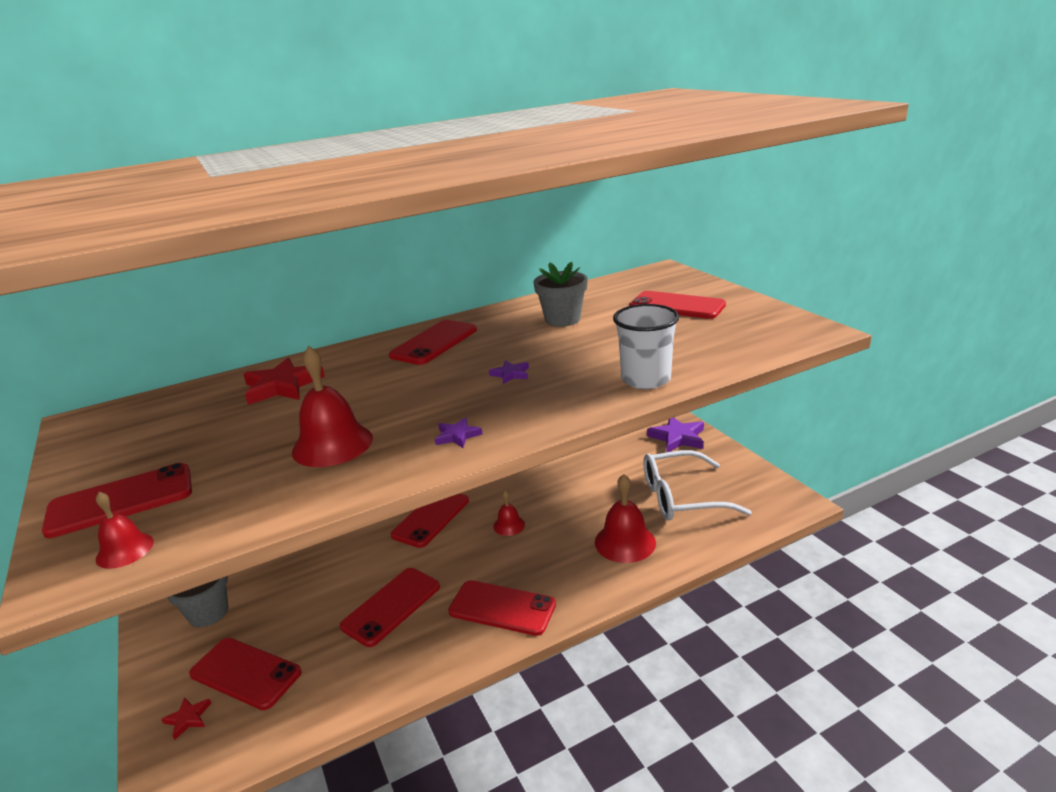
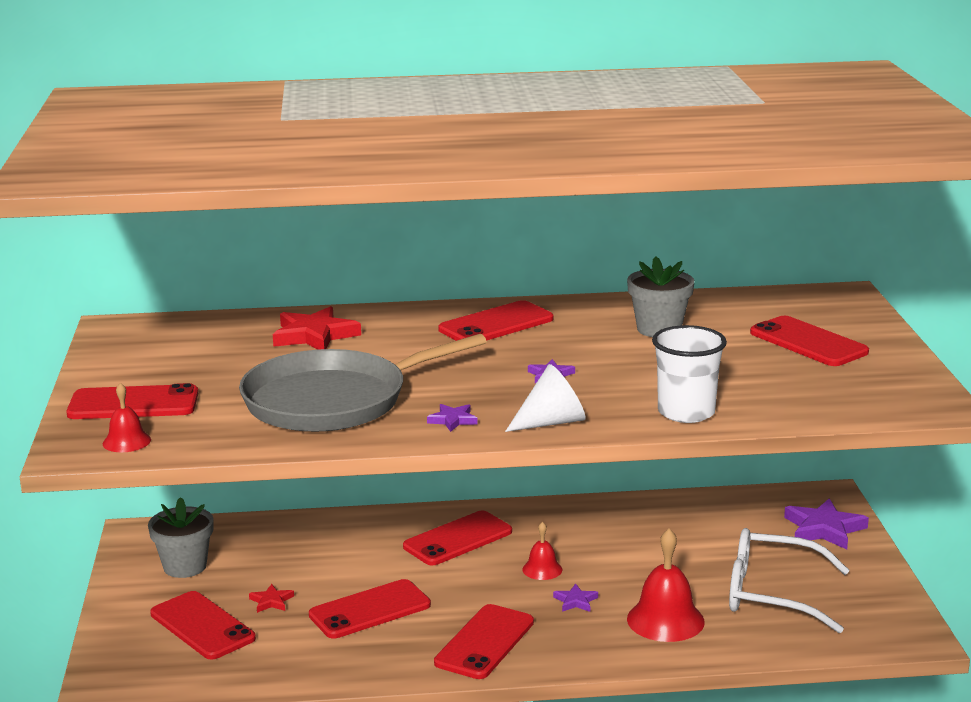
camera: 20 degrees right, 5 degrees down
(188, 718) = (138, 646): red star -> red star (271, 601)
(332, 444) = (333, 401): red bell -> grey pan
(502, 608) = (485, 642): red phone -> red phone turned 75 degrees clockwise
(545, 415) = (551, 422): none -> white cone
(550, 546) = (575, 601): none -> purple star

